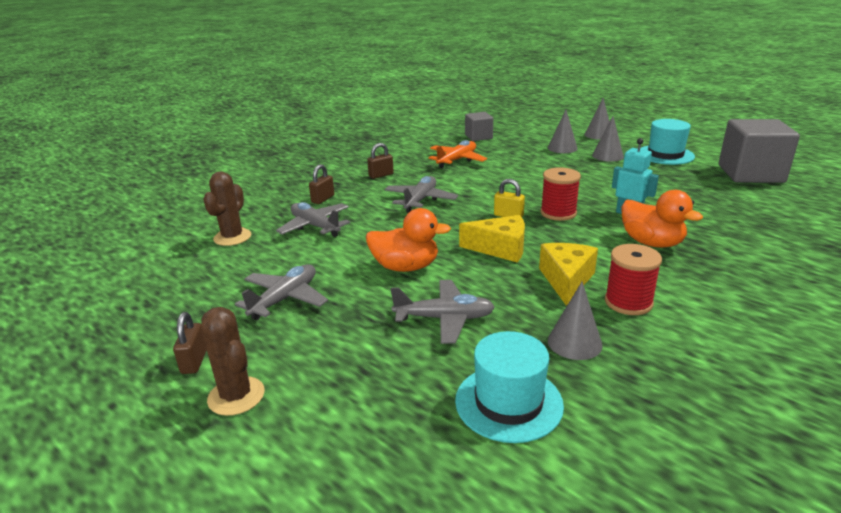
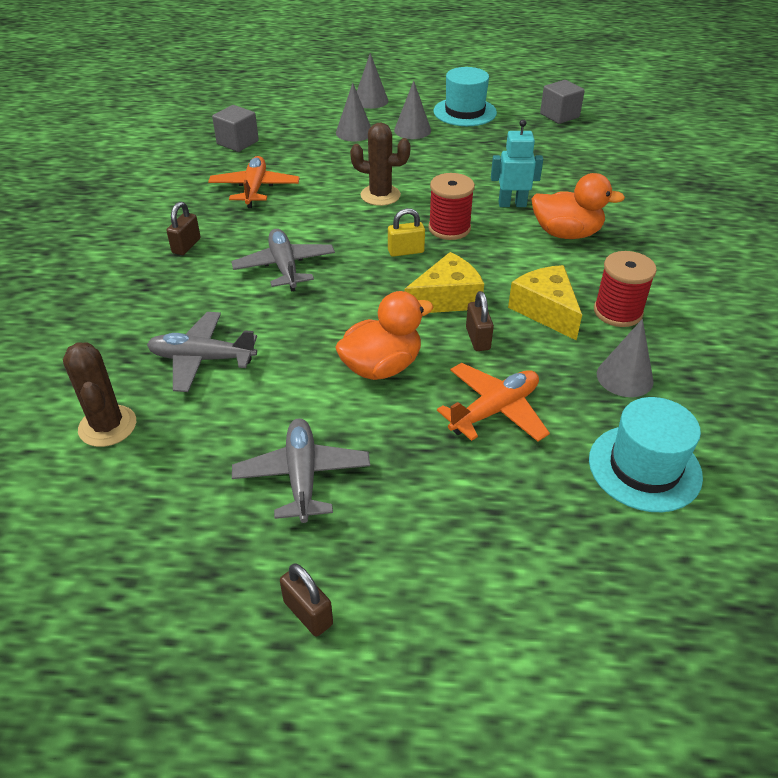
camera: 40 degrees left, 15 degrees up
(236, 396) = (411, 619): brown cactus -> brown cactus (380, 195)
(323, 199) = (155, 313): brown padlock -> brown padlock (477, 339)
(444, 318) = (494, 410): grey plane -> orange plane
(750, 174) = (559, 115): grey cube -> grey cube, size x0.54

